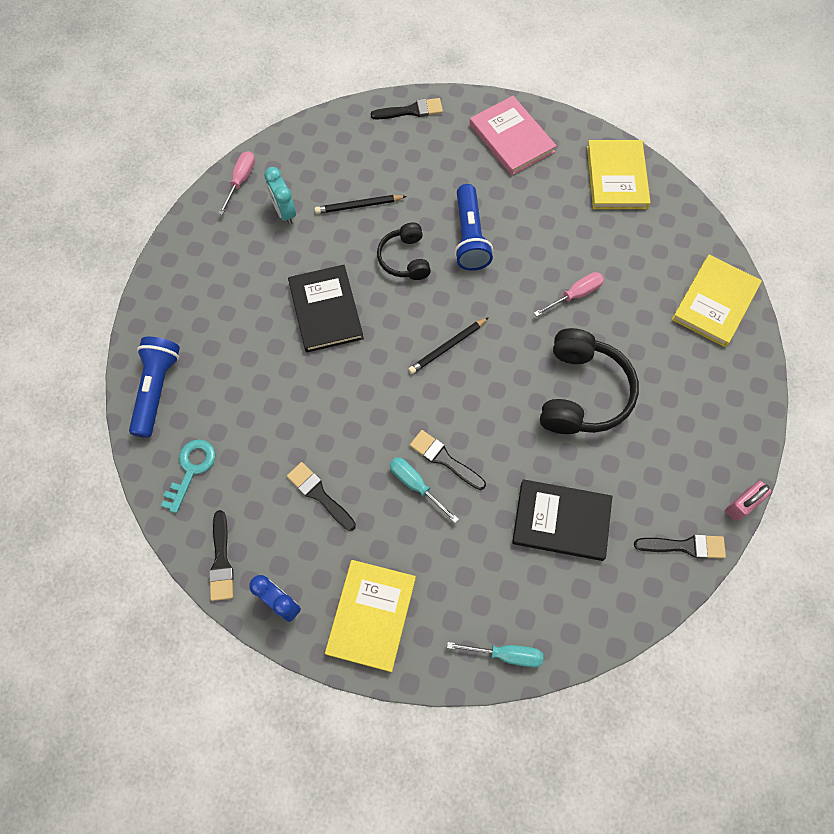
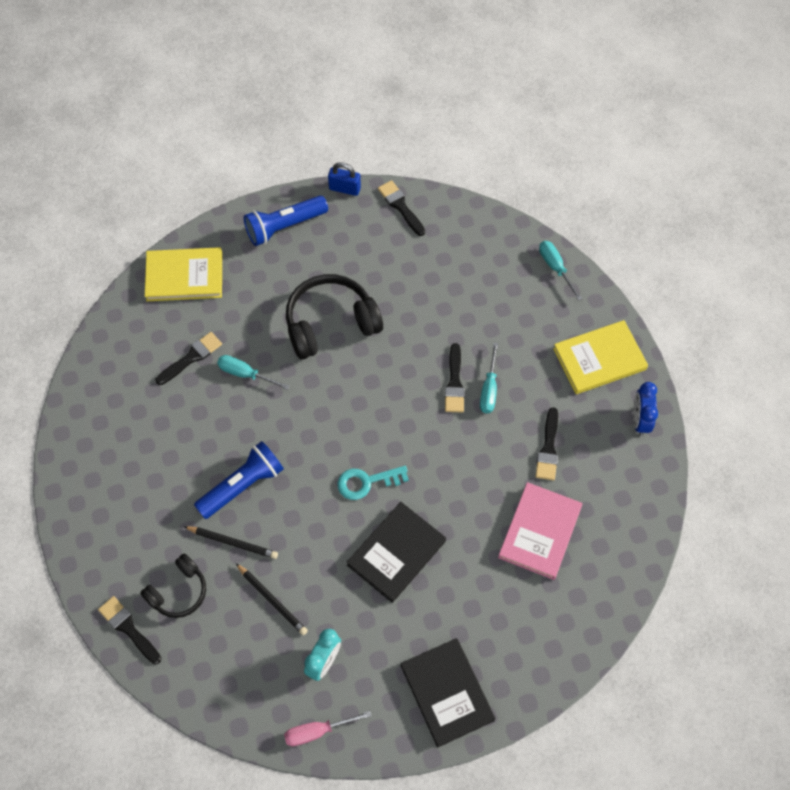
camera: 125 degrees left, 5 degrees down
(157, 389) = (567, 635): blue flashlight -> blue flashlight (284, 226)
(191, 469) = (605, 554): turquoise key -> turquoise key (366, 482)
(221, 561) = (648, 480): black brush -> black brush (191, 357)
(405, 259) = (301, 523): black headphones -> black headphones (178, 592)
(447, 347) = (361, 438): black pencil -> black pencil (233, 543)
(511, 138) = (107, 516): pink book -> pink book (540, 532)
(561, 521) = (441, 284): black book -> black book (447, 693)
(575, 295) = (245, 374): pink screwdriver -> turquoise screwdriver
(616, 177) = (99, 406): yellow book -> none
(741, 505) = (344, 188): pink padlock -> blue padlock

